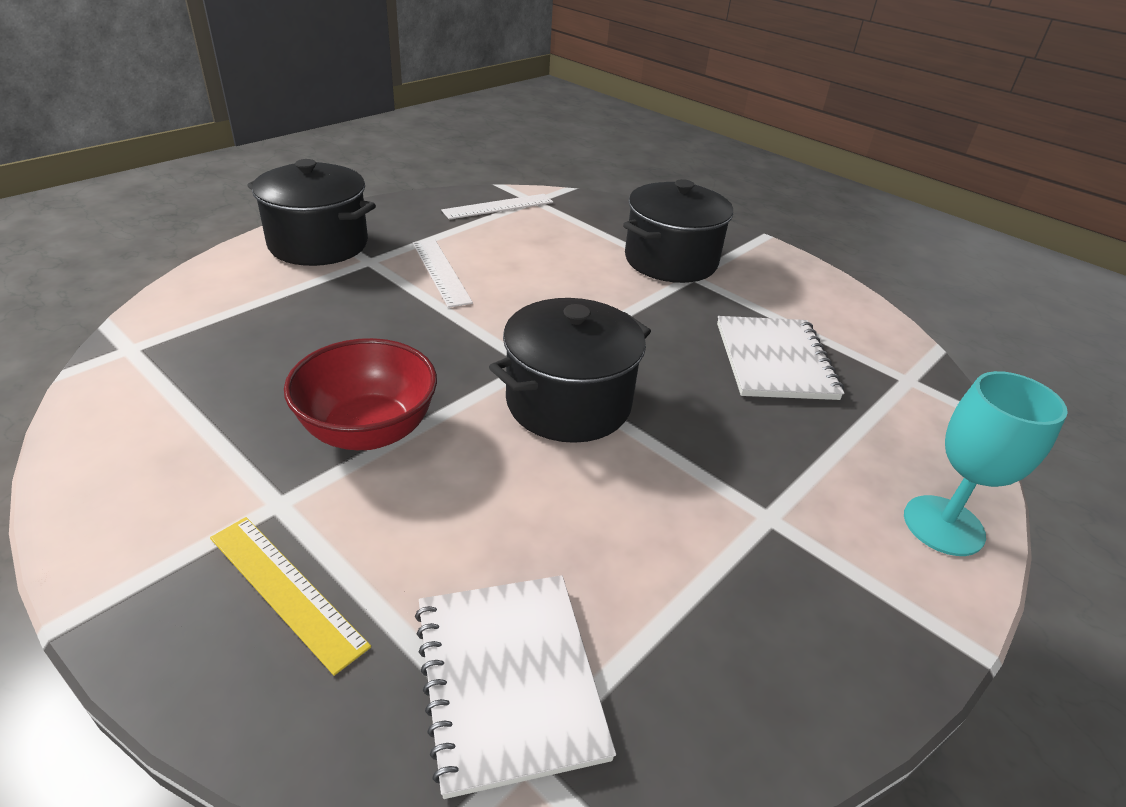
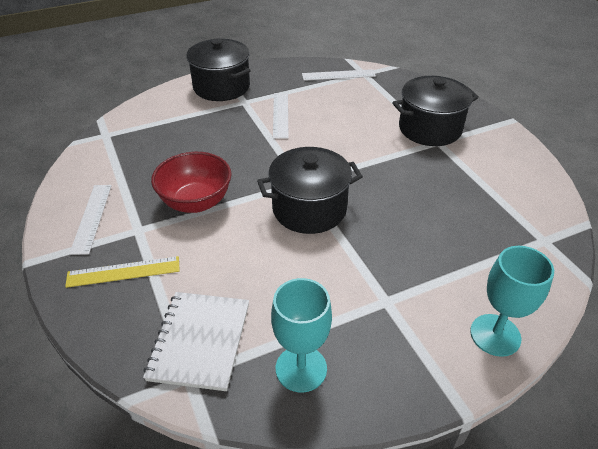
camera: 25 degrees right, 5 degrees up
(169, 502) = (92, 218): none -> white ruler
(286, 589) = (123, 271): yellow ruler -> yellow ruler turned 75 degrees counterclockwise
(712, 671) = (301, 368): none -> turquoise goblet
(774, 360) = (456, 209): white notebook -> none

